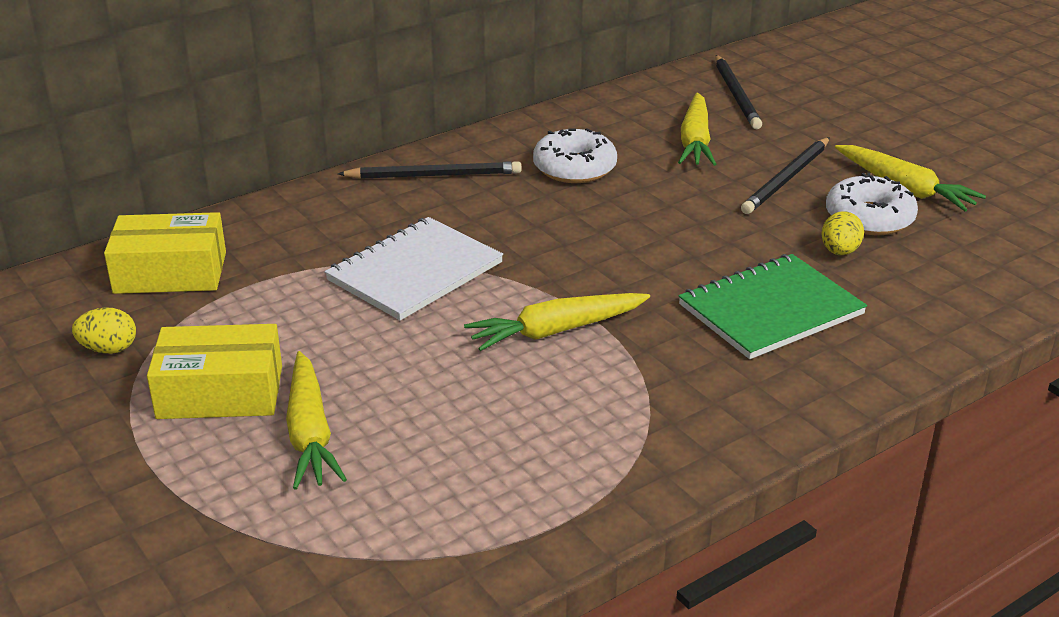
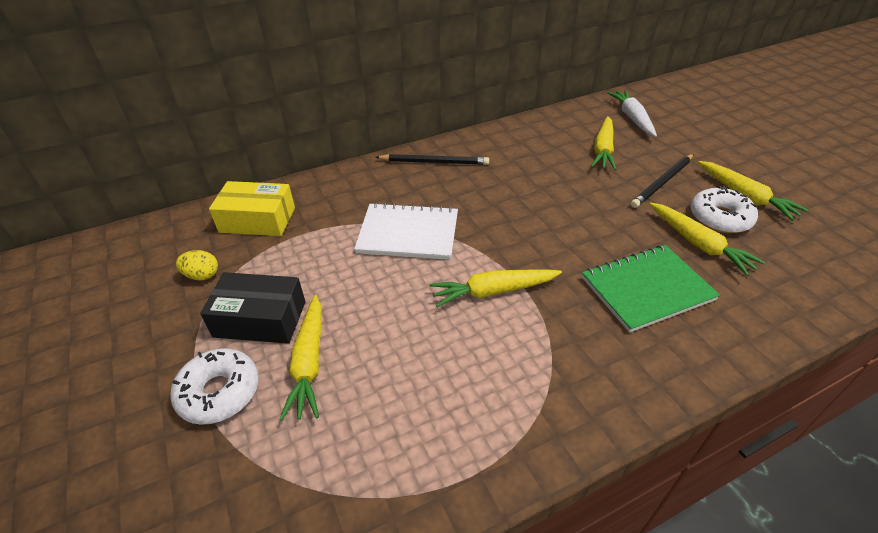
camera: 10 degrees right, 10 degrees up
(220, 392) = (260, 319): yellow box -> black box
(415, 272) = (408, 233): white notebook -> white notebook turned 45 degrees clockwise
(574, 168) = (523, 163): white donut -> white donut (219, 392)
(736, 95) = (632, 118): black pencil -> white carrot
(839, 252) = (698, 244): yellow egg -> yellow carrot

